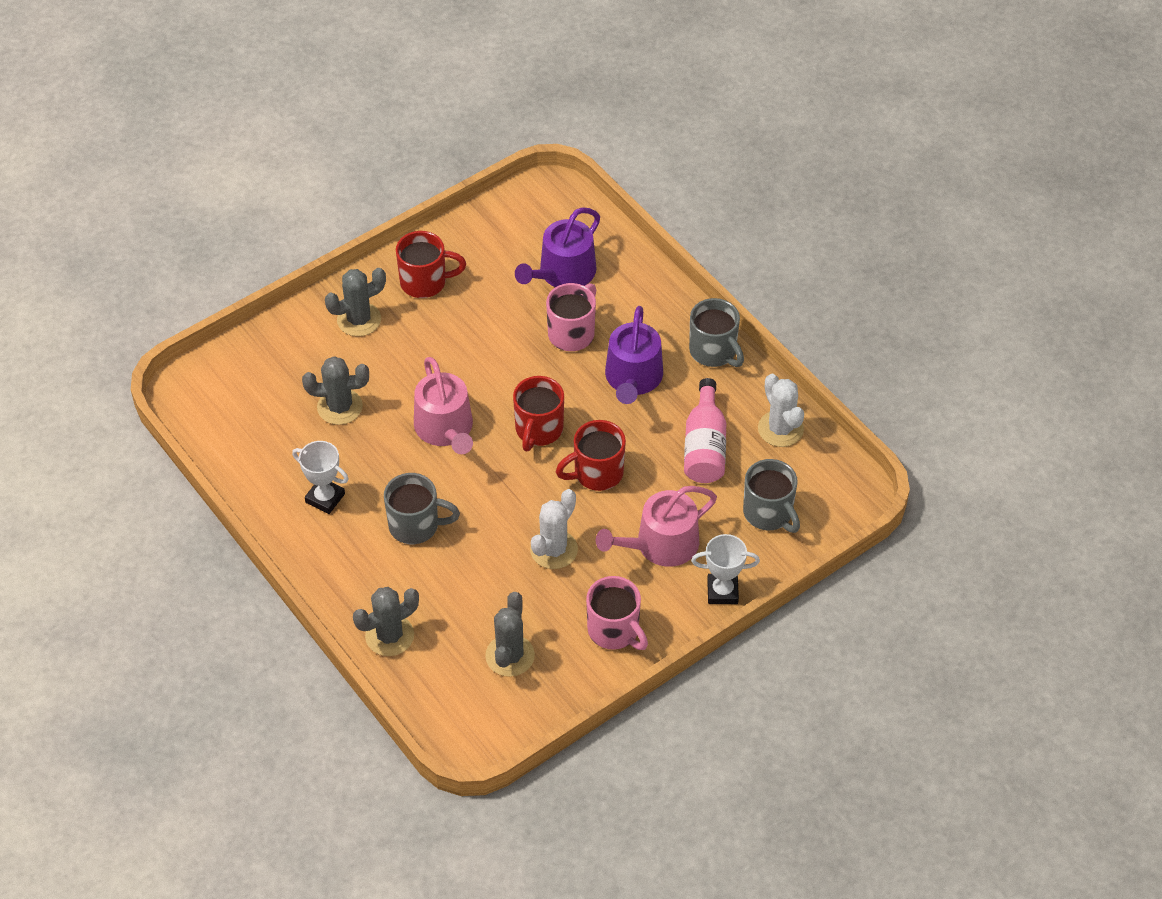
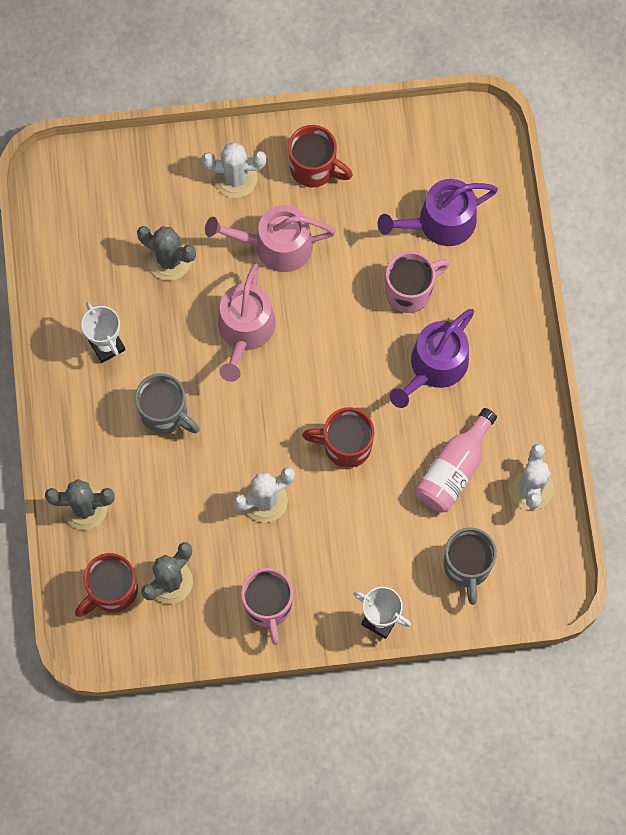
camera: 30 degrees right, 20 degrees up
(359, 320) = (235, 178): grey cactus -> white cactus
(538, 430) = (322, 375): red mug -> red mug (112, 591)
(660, 545) = (356, 546): pink watering can -> pink watering can (275, 245)
(714, 351) = (522, 377): grey mug -> none

